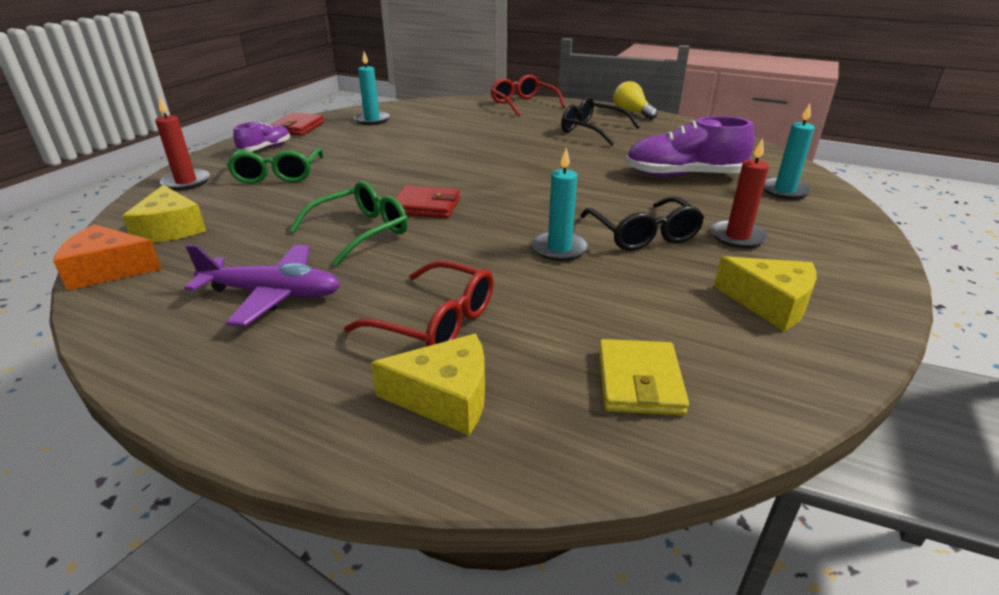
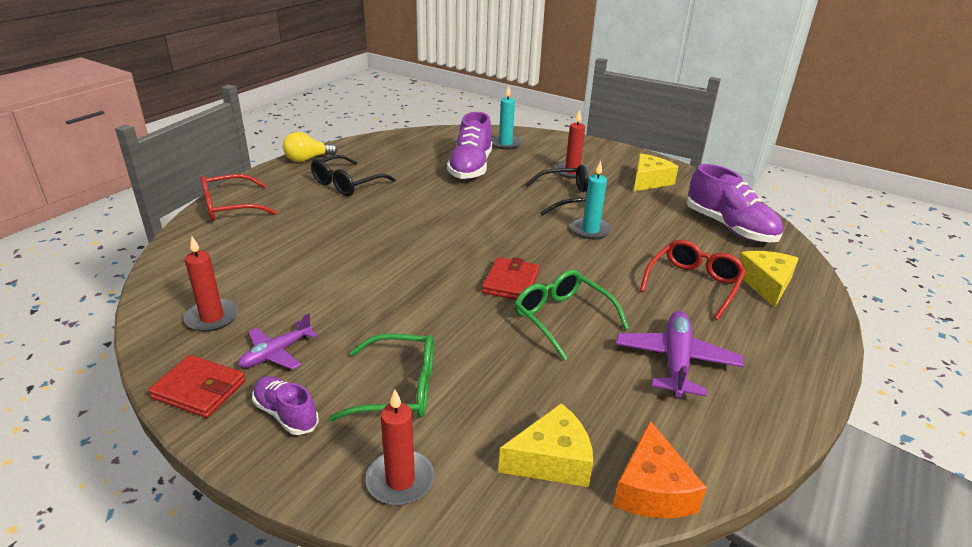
camera: 85 degrees left, 0 degrees up
(329, 139) = (276, 353): none -> purple plane
(372, 120) = (212, 317): turquoise candle -> red candle
(639, 381) = (729, 227): yellow wallet -> purple shoe

